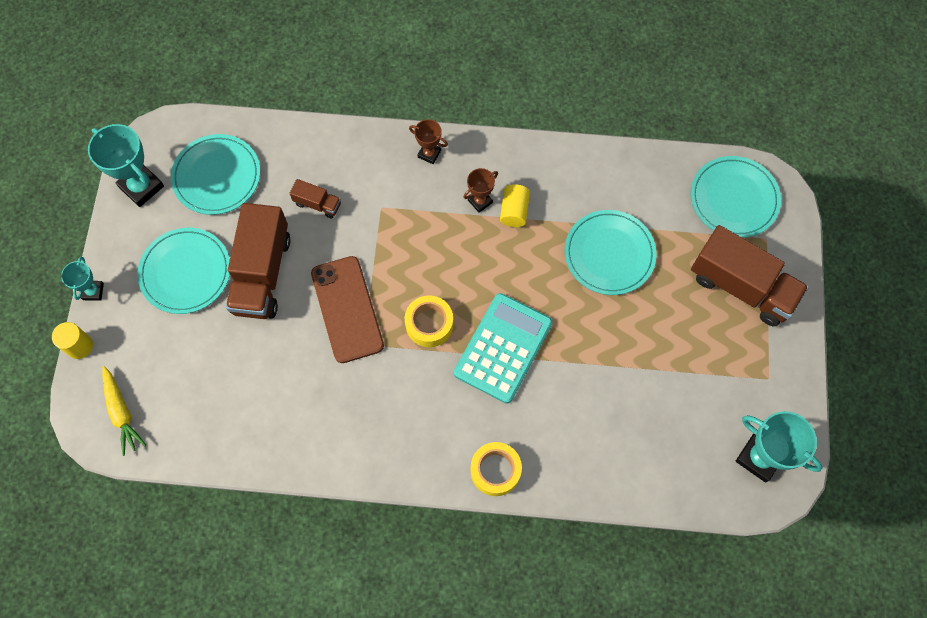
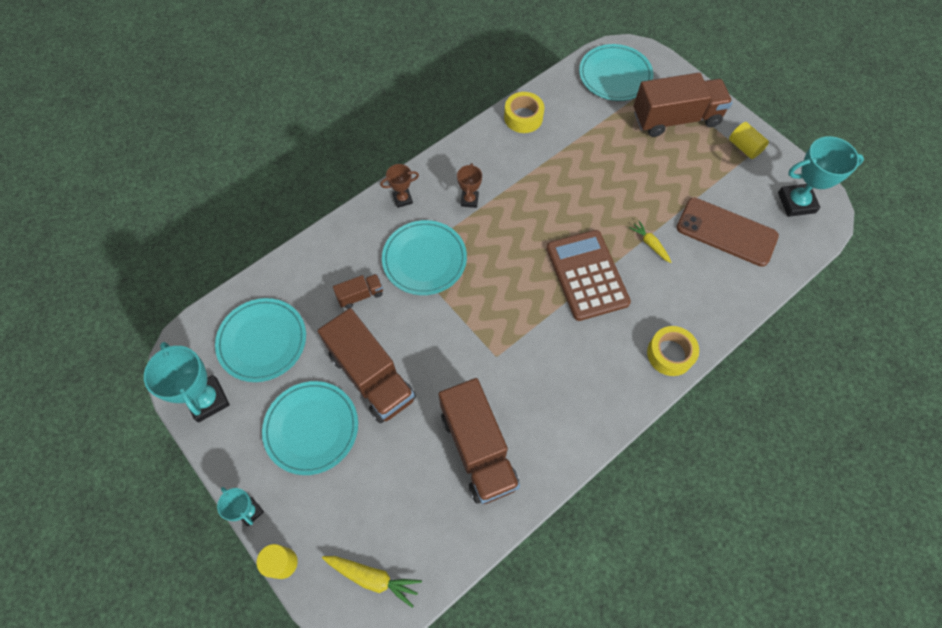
camera: 45 degrees left, 5 degrees down
(141, 187) = (208, 400): turquoise trophy -> turquoise trophy turned 60 degrees clockwise
(277, 397) = (478, 449): none -> brown truck
(347, 309) = (459, 344): brown phone -> brown phone (726, 232)
(429, 324) = (524, 303): yellow tape -> yellow tape (523, 117)
(503, 348) = (587, 275): turquoise calculator -> brown calculator
(514, 211) = (497, 188): yellow cylinder -> yellow cylinder (744, 147)
(584, 372) = (650, 244): none -> yellow carrot
(609, 254) = (583, 164): turquoise plate -> turquoise plate (424, 259)

